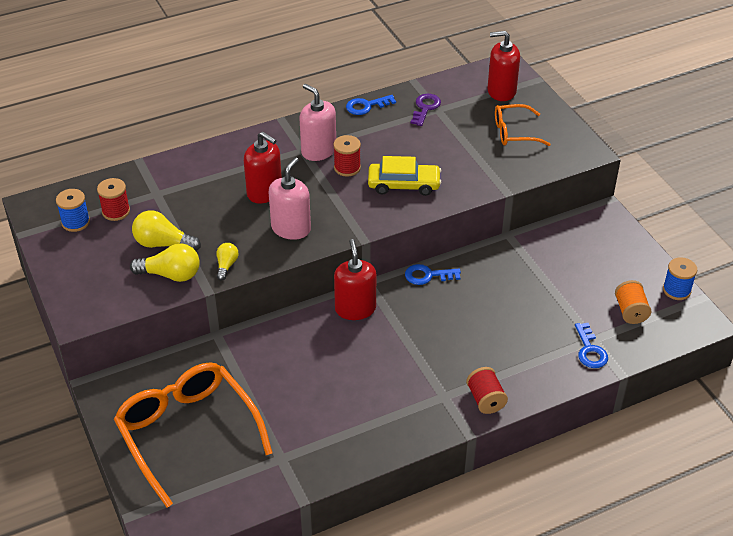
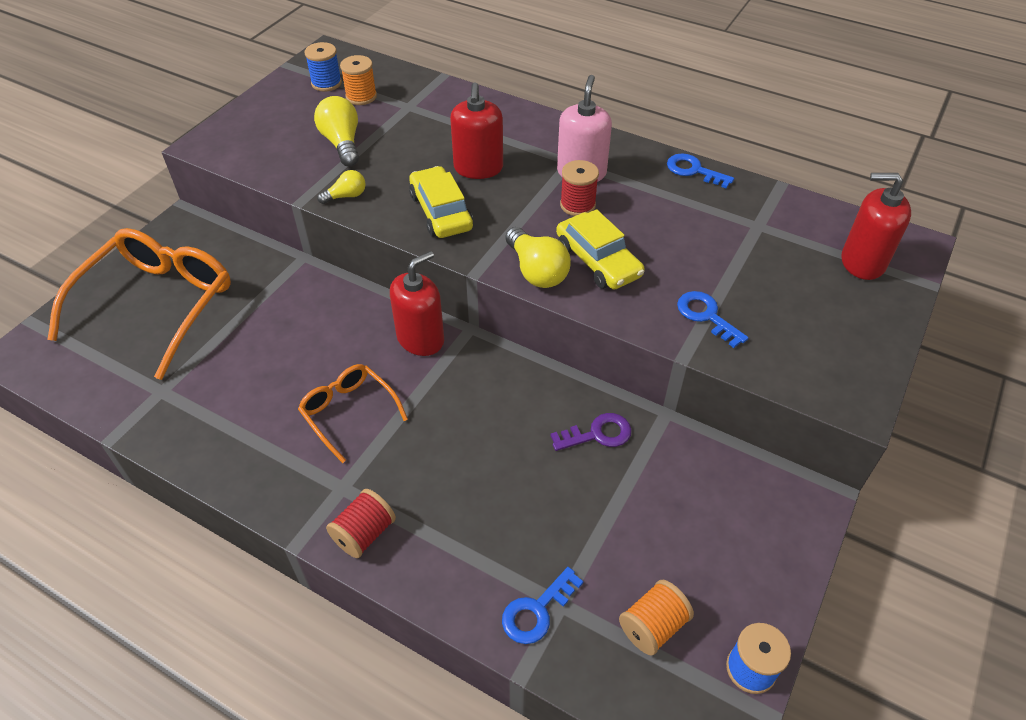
camera: 55 degrees right, 5 degrees up
(116, 211) = (361, 96): red spool -> orange spool
(171, 275) = (303, 168): yellow light bulb -> yellow light bulb (536, 271)
(291, 228) = (441, 212): pink soap dispenser -> yellow car
(425, 108) = (748, 215): purple key -> purple key (598, 434)
(427, 275) = (525, 373): blue key -> blue key (706, 316)
(501, 91) = (862, 262): red soap dispenser -> red soap dispenser turned 45 degrees counterclockwise
(514, 132) = (801, 310): orange glasses -> orange glasses (349, 412)

